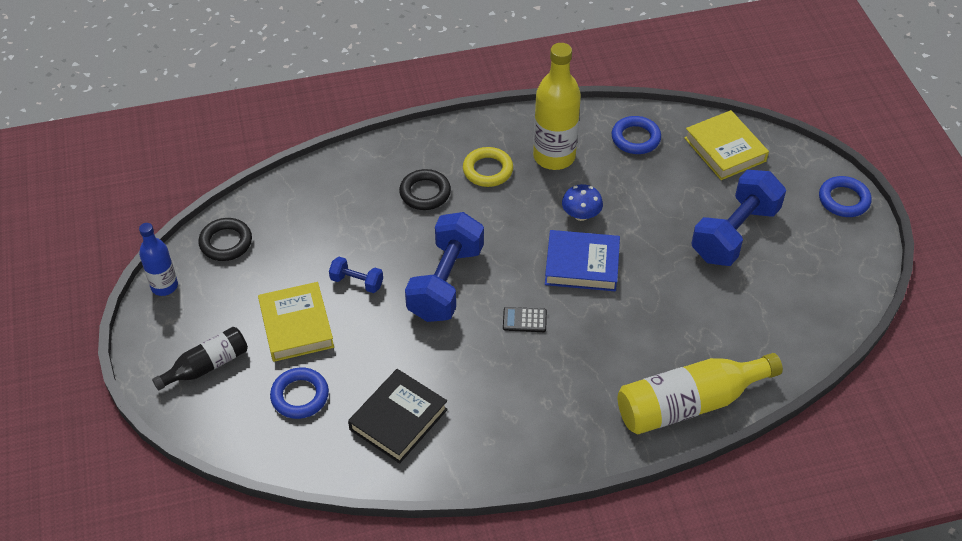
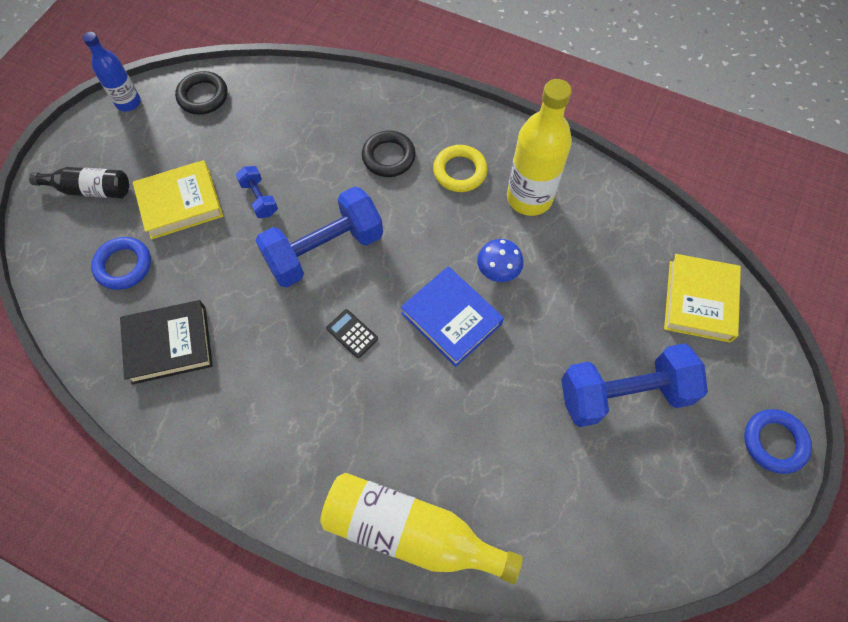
camera: 40 degrees right, 15 degrees up
(296, 326) = (180, 203): yellow book -> yellow book turned 45 degrees clockwise
(635, 138) = (622, 230): blue ring -> none

